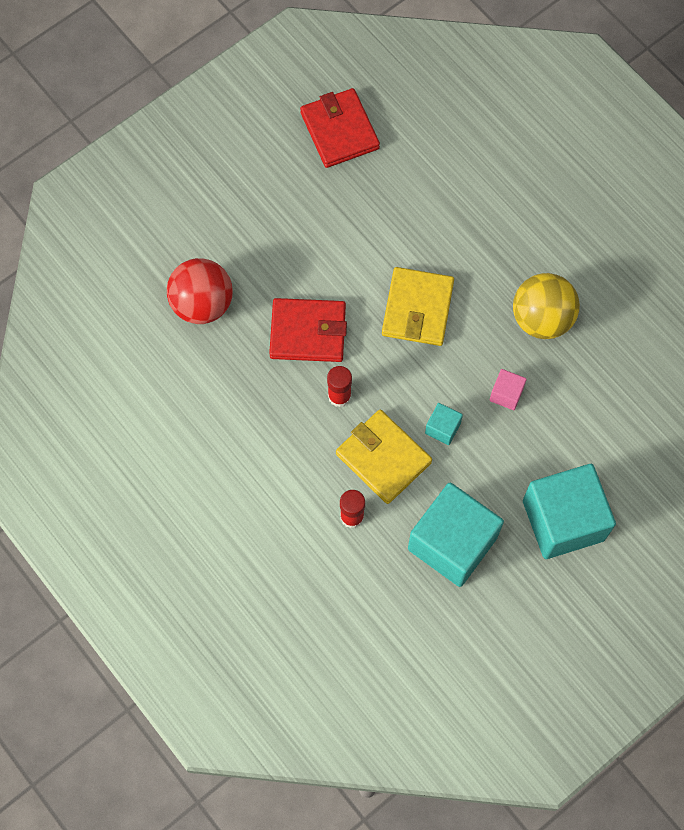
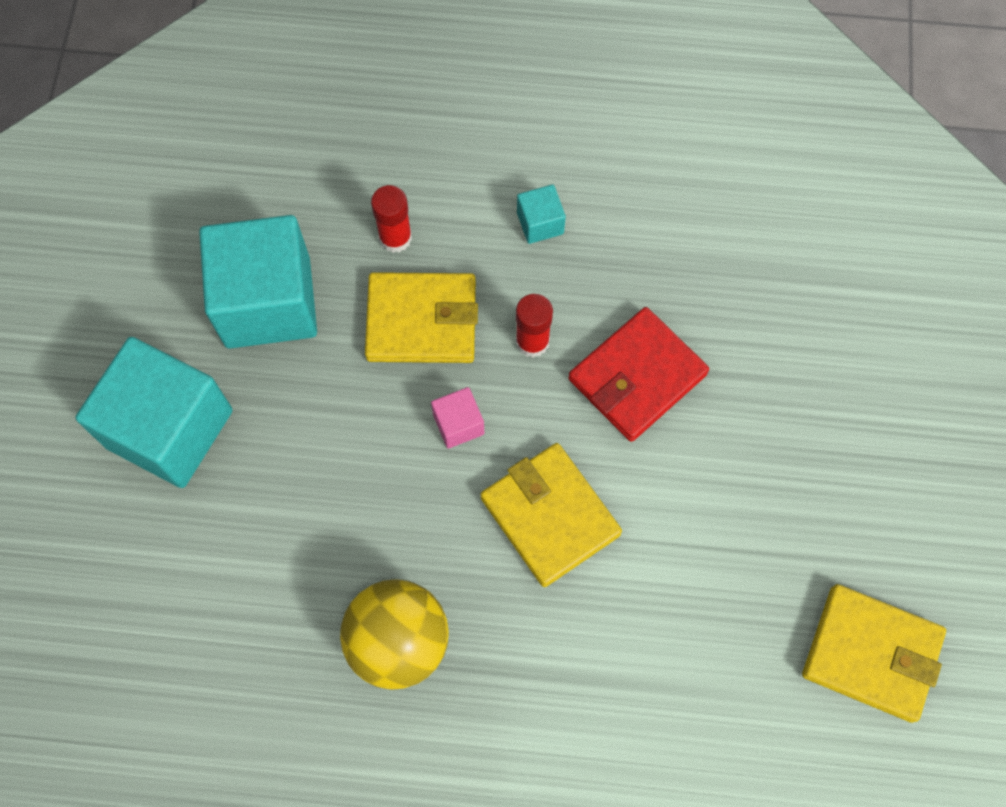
camera: 135 degrees right, 0 degrees up
(202, 304) = (775, 304): red ball -> none
(339, 130) = (871, 653): red wallet -> yellow wallet
(442, 428) = (390, 408): turquoise cube -> turquoise cube (540, 223)
(506, 394) = (356, 510): pink cube -> pink cube (458, 424)

